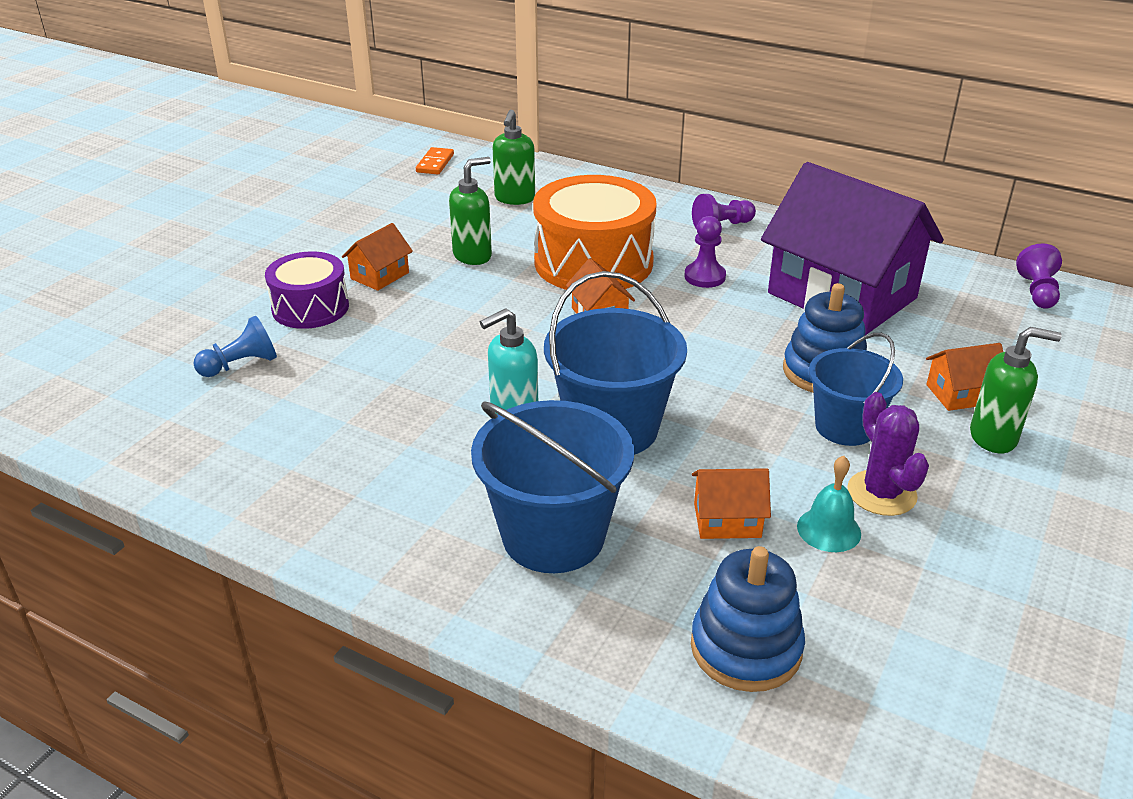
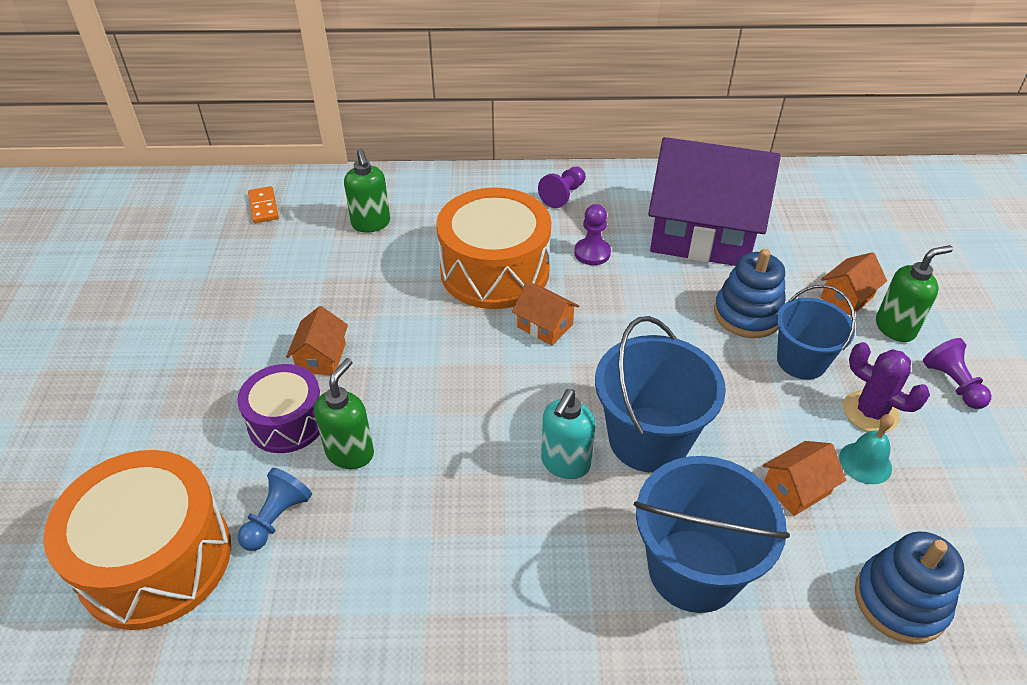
camera: 30 degrees left, 10 degrees up
(133, 357) = (155, 559): none -> orange drum
(473, 256) = (387, 302): green soap dispenser -> green soap dispenser (350, 453)
(1037, 292) = (820, 182): purple pawn -> purple pawn (952, 384)

